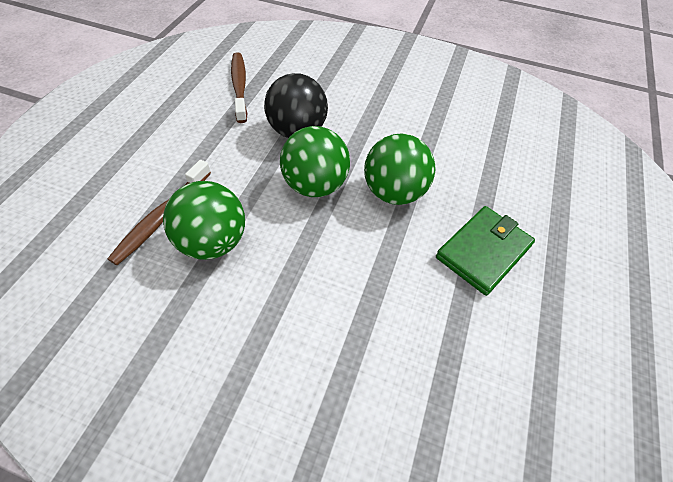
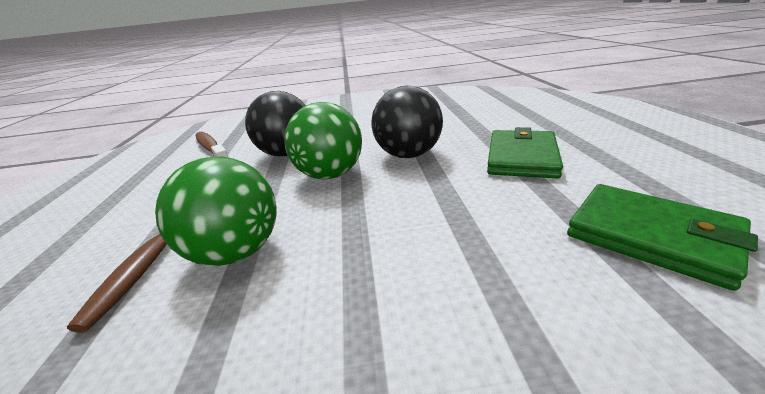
camera: 20 degrees left, 25 degrees down
(394, 192) = (408, 155): green ball -> black ball
(483, 387) = (651, 236): none -> green wallet

